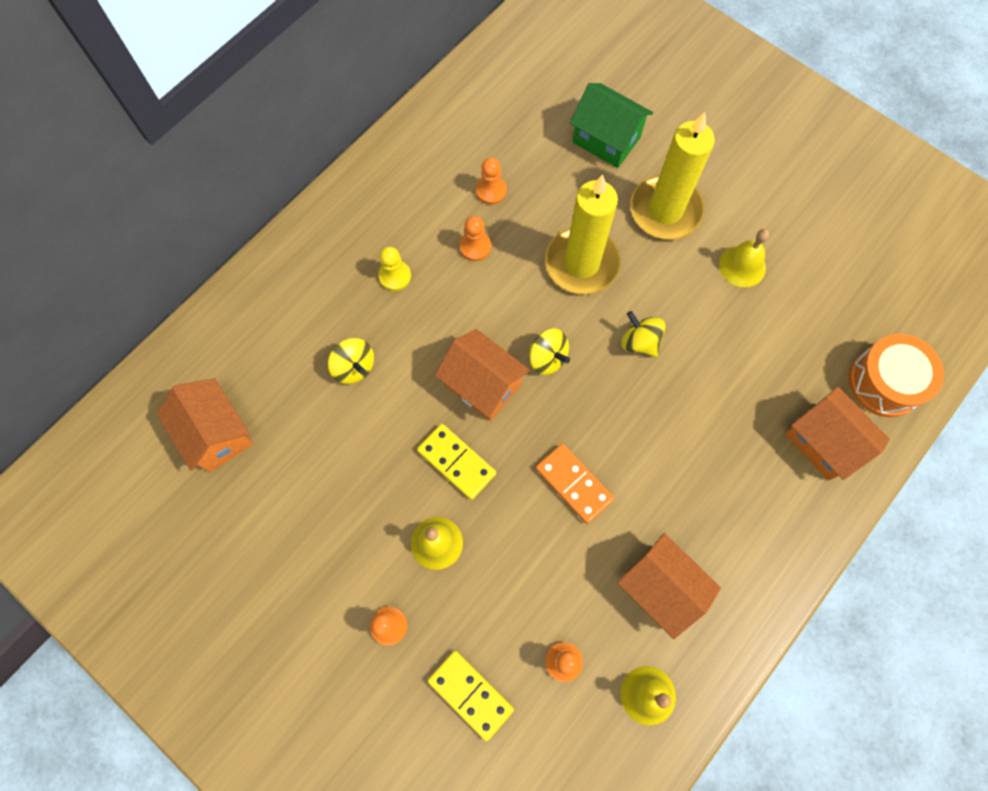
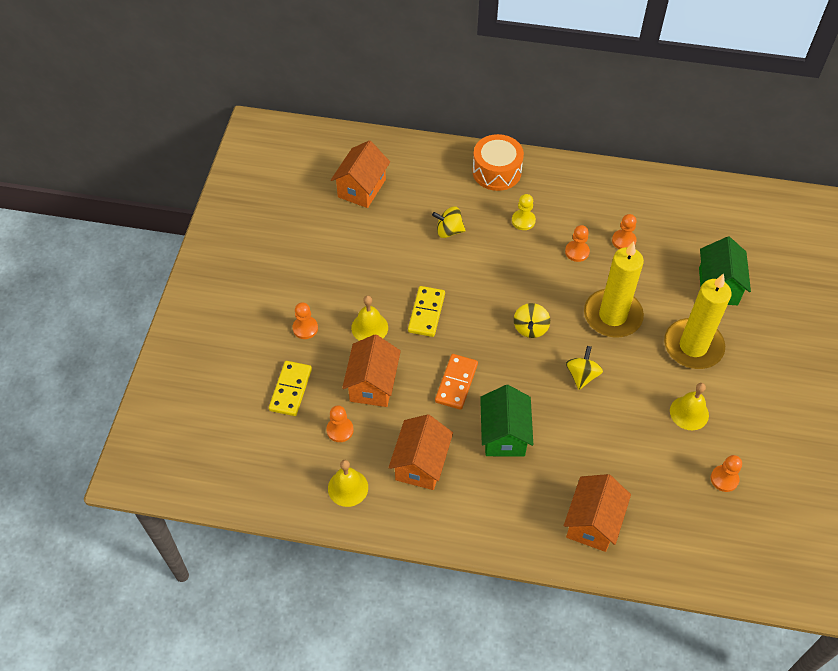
camera: 60 degrees right, 15 degrees down
(354, 367) = (449, 231): yellow spinning top -> yellow spinning top turned 75 degrees clockwise
(482, 385) = (486, 302): orange house -> orange house (372, 384)
(670, 470) = (504, 435): none -> green house
(834, 283) = (724, 479): none -> orange pawn
(884, 382) = (670, 546): orange drum -> orange drum (496, 171)

